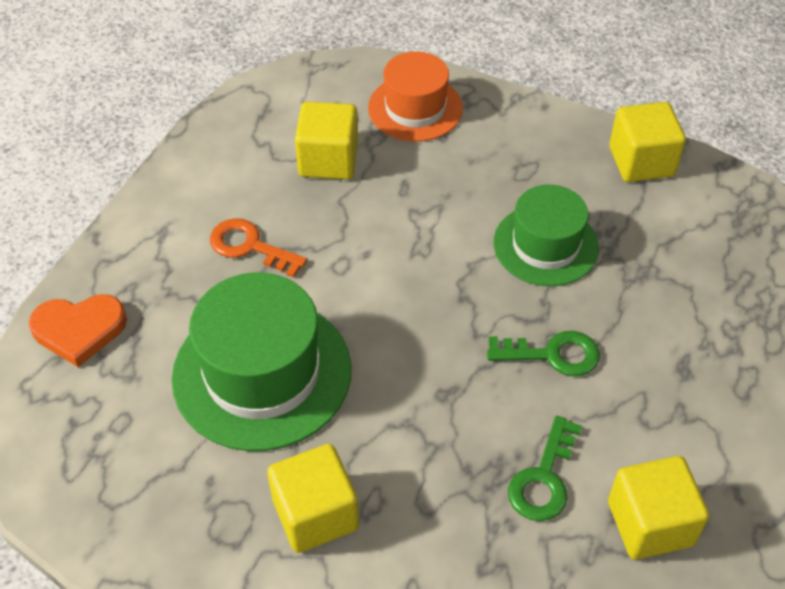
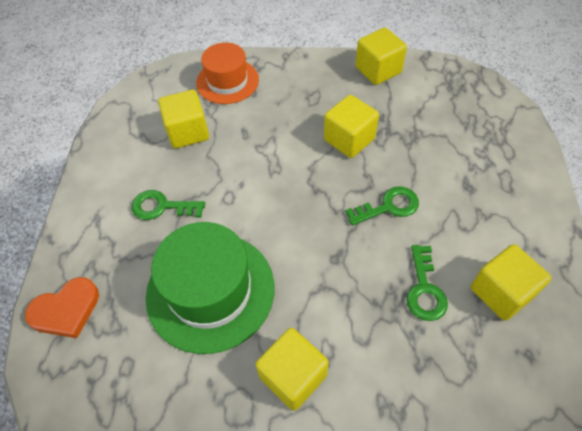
camera: 20 degrees left, 5 degrees up
(249, 246) = (161, 207): orange key -> green key
(545, 245) = (349, 139): green hat -> yellow cube

